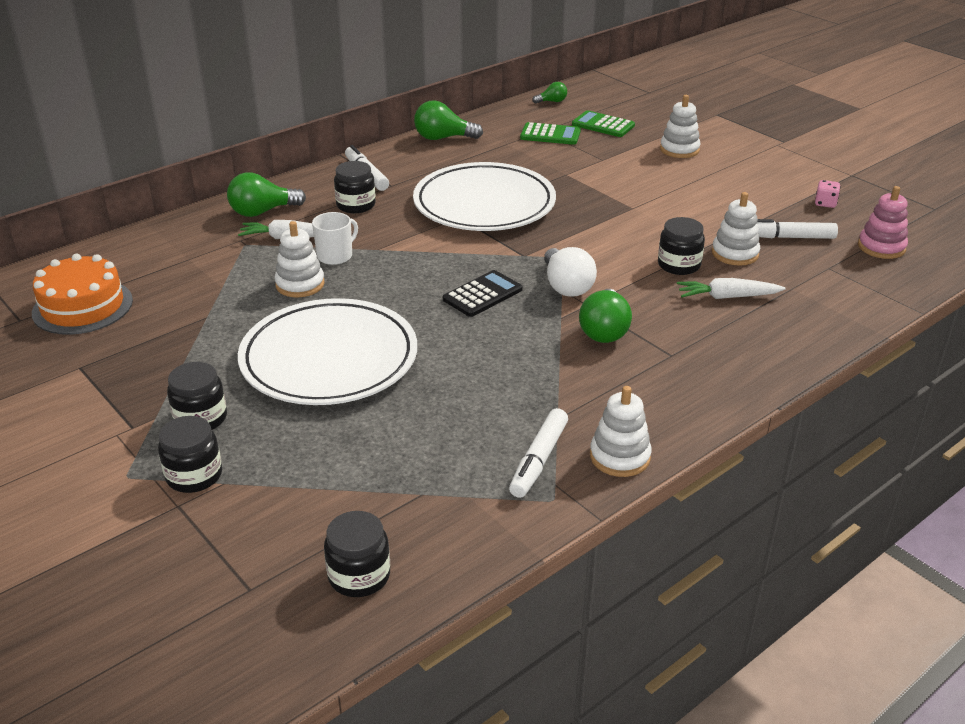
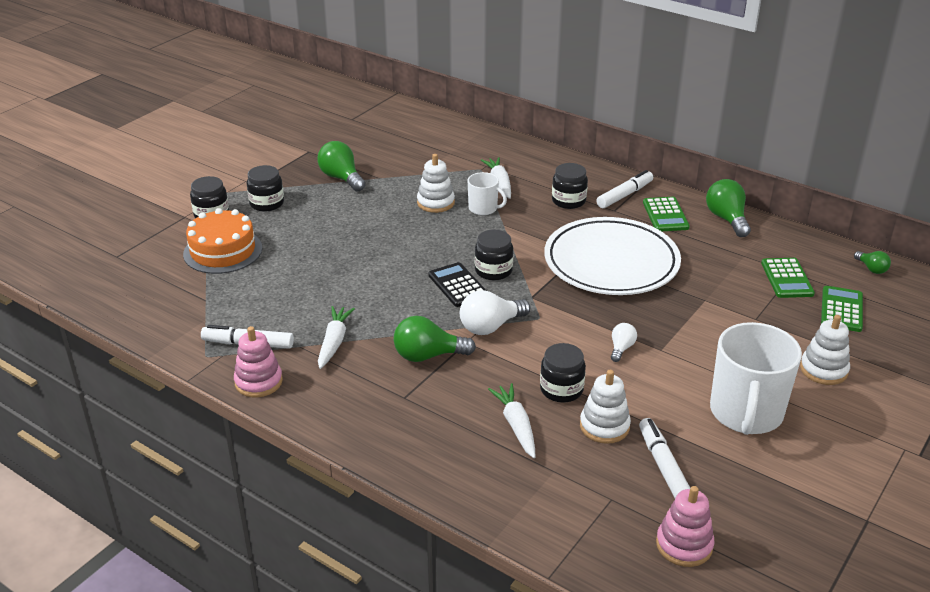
camera: 75 degrees right, 0 degrees up
(82, 306) = (374, 133): orange cake -> orange cake (223, 251)
(262, 212) = (532, 164): green light bulb -> green light bulb (341, 178)
(329, 359) = (345, 235): white plate -> none
(359, 576) = (128, 290): black jar -> black jar (493, 271)
(417, 163) = (665, 215): none -> green calculator
(482, 294) = (458, 285): black calculator -> black calculator turned 150 degrees counterclockwise
(558, 391) = (334, 342): none -> white carrot
(620, 457) = (258, 382): white stacking toy -> pink stacking toy
(625, 225) = (621, 348): none -> white light bulb
(727, 190) = (746, 413): none -> white mug
(825, 203) = (767, 495): pink dice -> none

